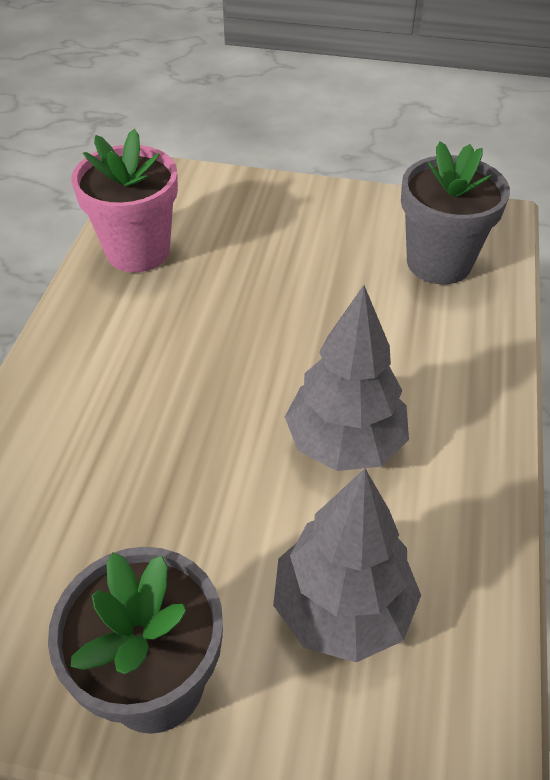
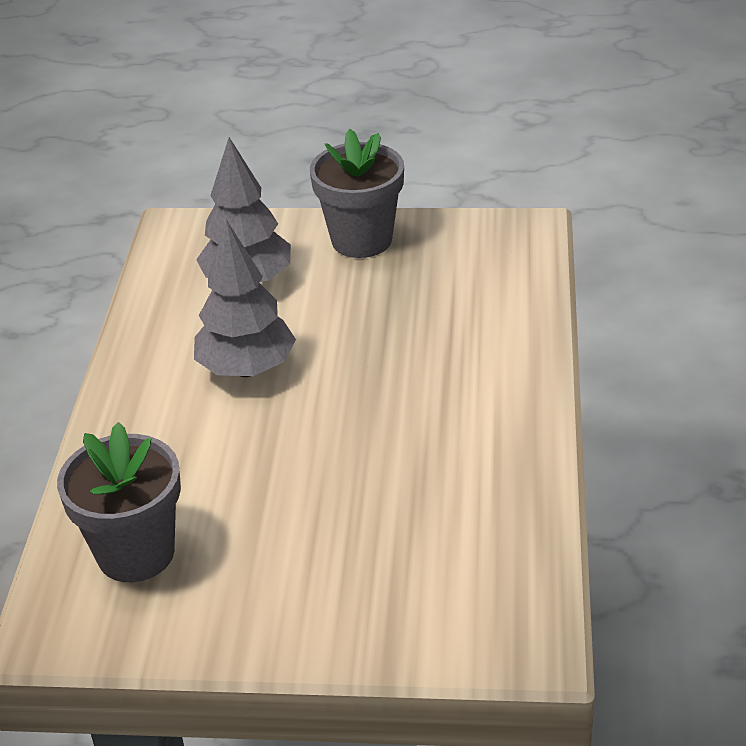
camera: 175 degrees right, 10 degrees down
(138, 251) = (497, 521): pink flower pot -> none

